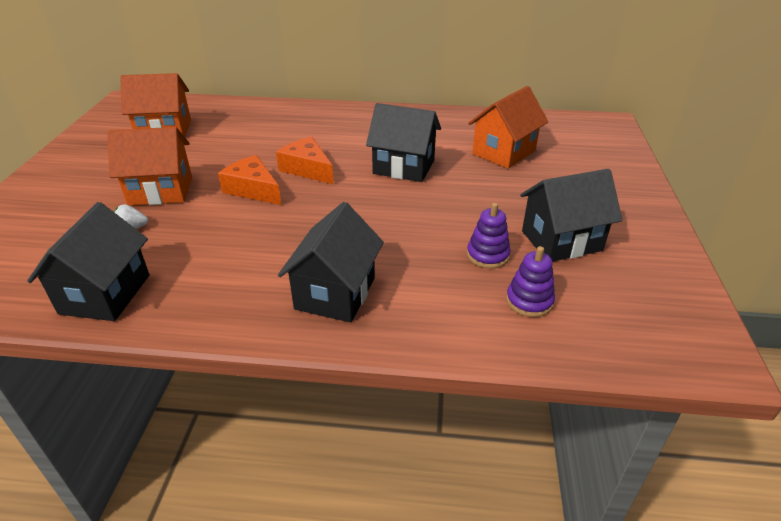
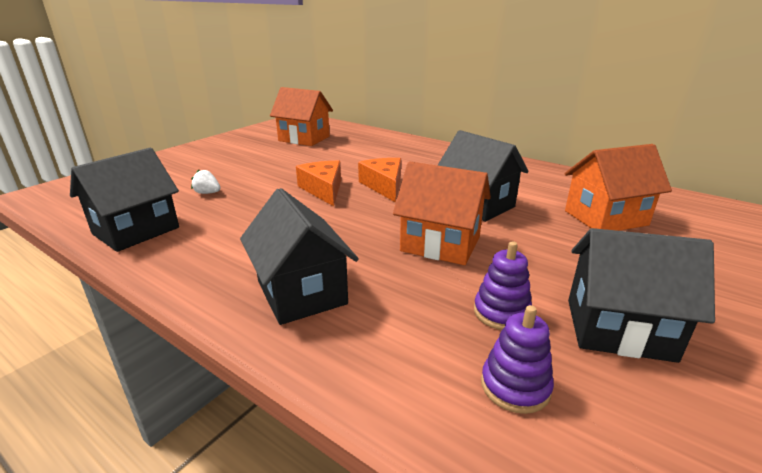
camera: 30 degrees right, 10 degrees down
(161, 191) = (256, 174): orange house -> orange house (440, 244)
(335, 293) = (301, 292): black house -> black house turned 75 degrees counterclockwise

